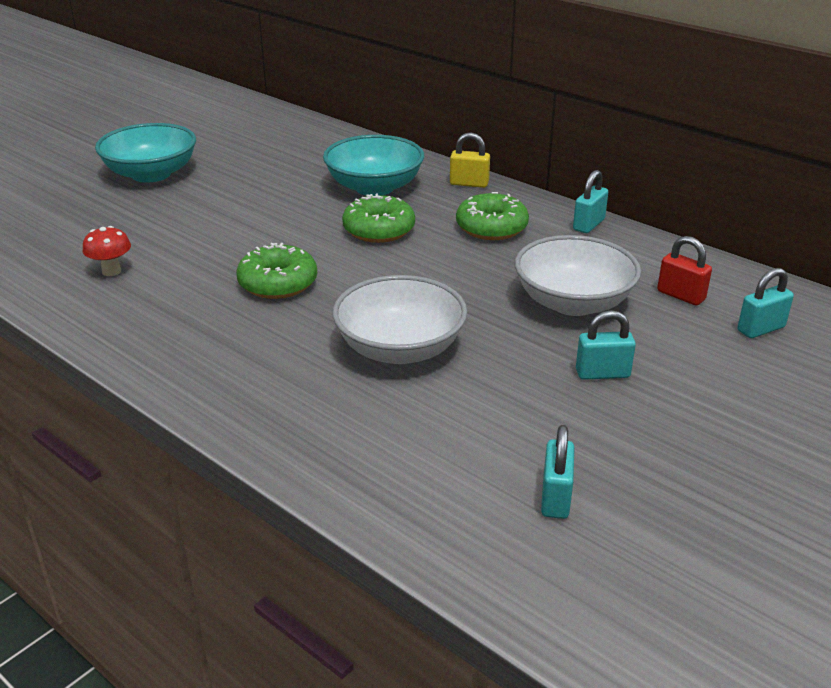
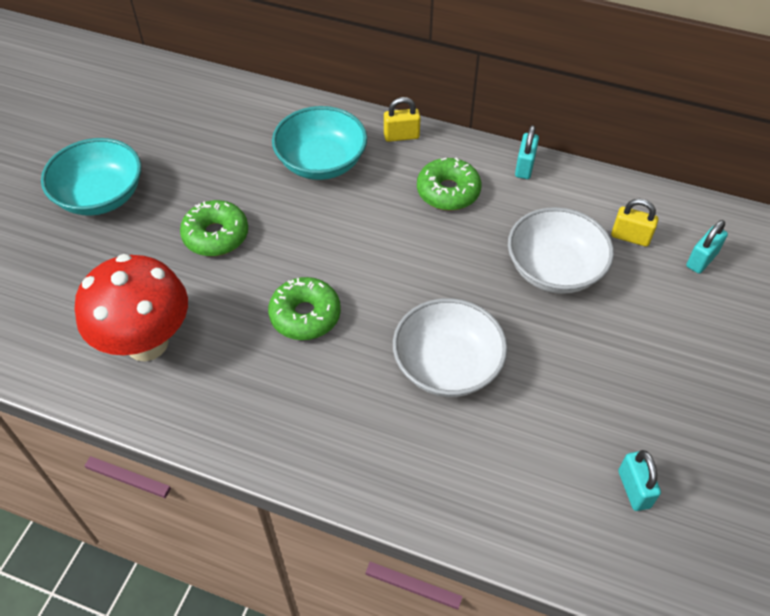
camera: 20 degrees left, 20 degrees up
(111, 271) = (147, 343): red mushroom -> red mushroom, size x2.41
(379, 230) = (355, 220): green donut -> green donut (216, 235)
(602, 373) = (610, 346): turquoise padlock -> none
(681, 295) = (630, 237): red padlock -> yellow padlock

